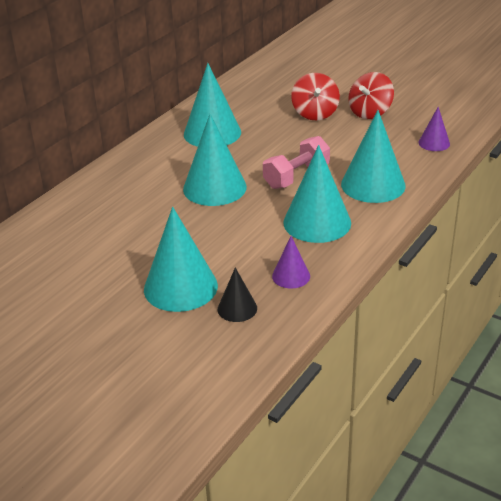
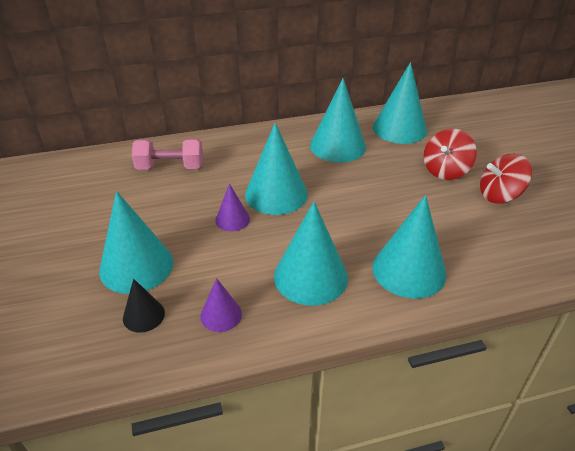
camera: 40 degrees right, 5 degrees up
(242, 99) = (399, 128): none -> turquoise cone
(296, 177) = (351, 221): pink dumbbell -> pink dumbbell (170, 167)
(434, 143) = (528, 261): purple cone -> purple cone (232, 219)

